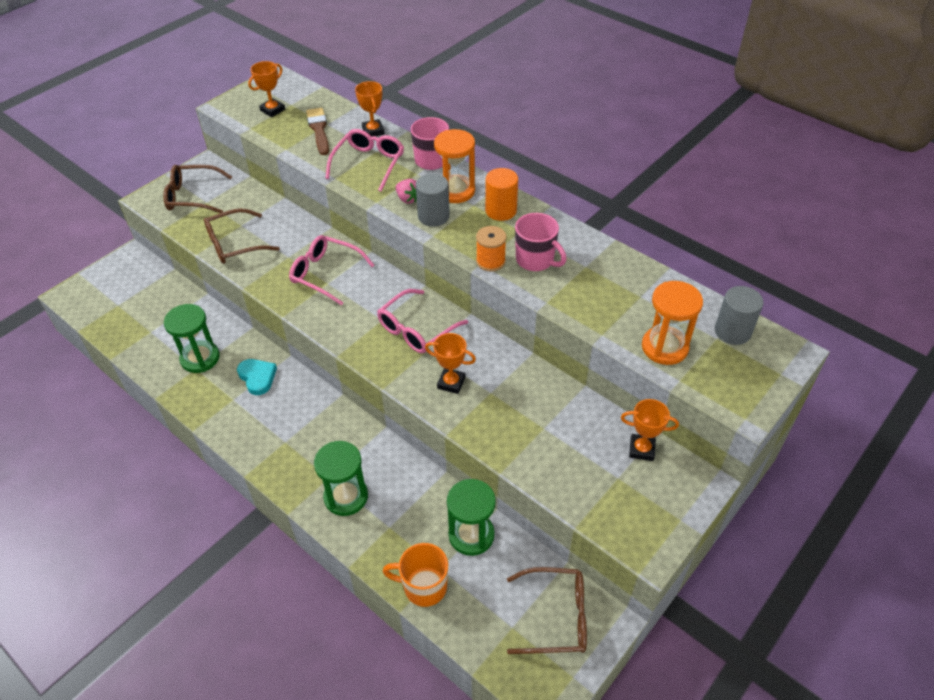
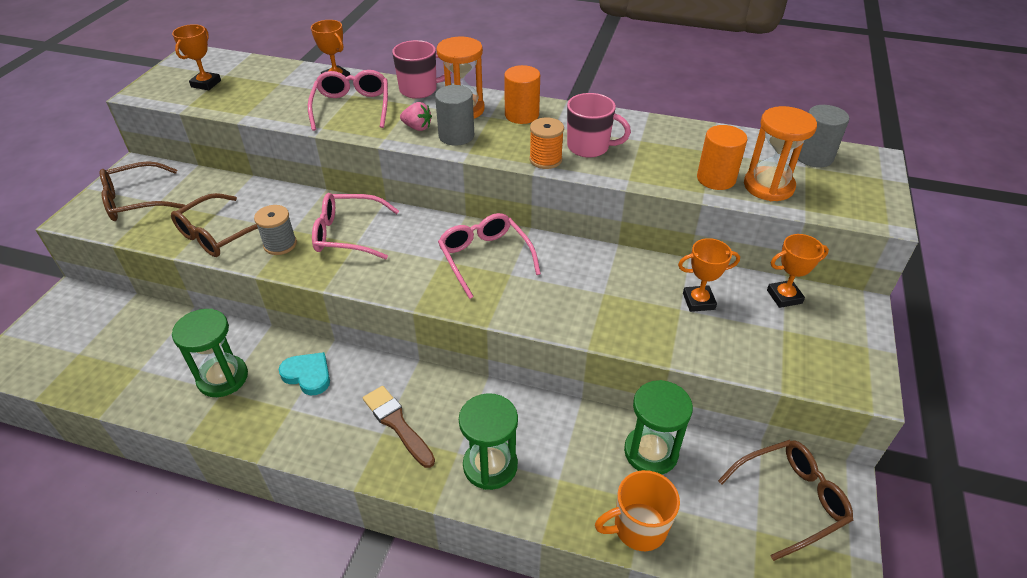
camera: 25 degrees left, 5 degrees down
(272, 267) = (280, 244): none -> grey spool
(319, 129) = (273, 90): brown brush -> brown brush (397, 424)
(416, 329) = (485, 258): pink glasses -> pink glasses turned 135 degrees clockwise
(451, 383) = (557, 297): orange trophy -> orange trophy (698, 301)
(623, 325) = (716, 179): none -> orange cylinder

